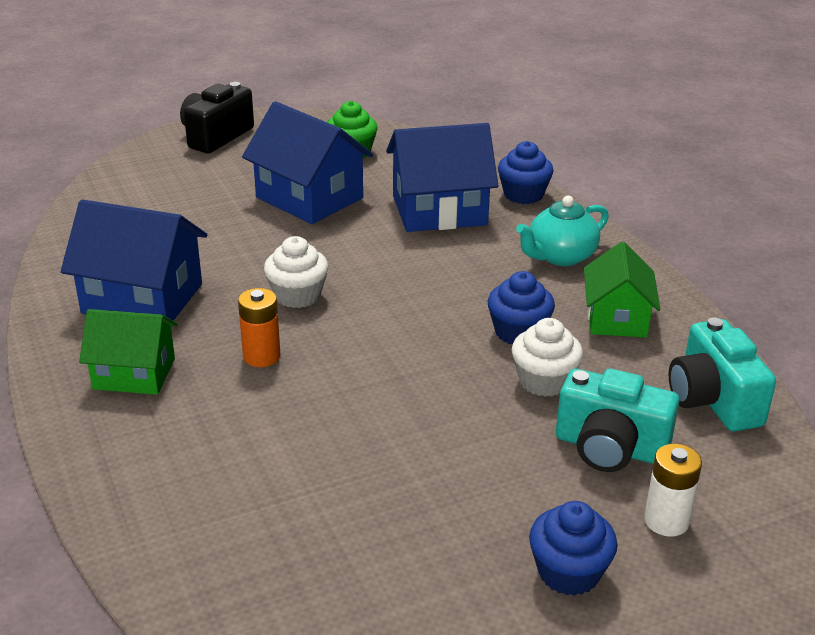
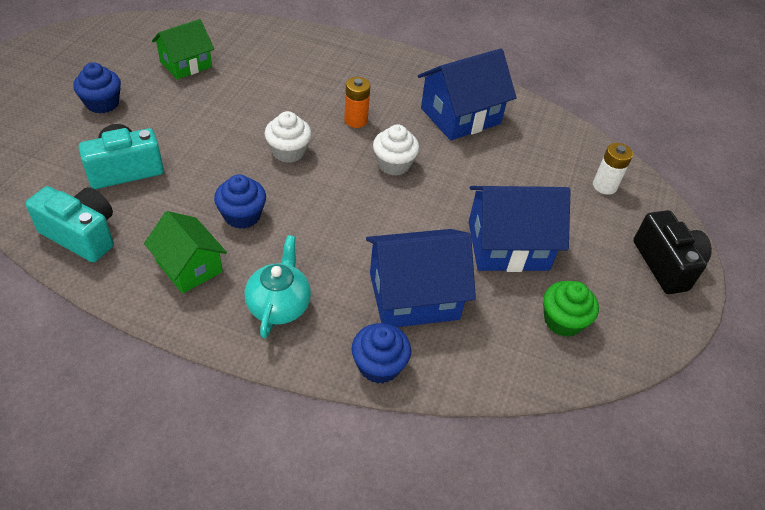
camera: 130 degrees right, 15 degrees up
(134, 374) = (395, 82): green house -> green house (186, 64)
(439, 210) = (414, 296): blue house -> blue house turned 45 degrees clockwise
(544, 381) = (195, 190): white cupcake -> white cupcake (288, 151)
(666, 521) = (69, 147): white battery -> white battery (604, 186)

